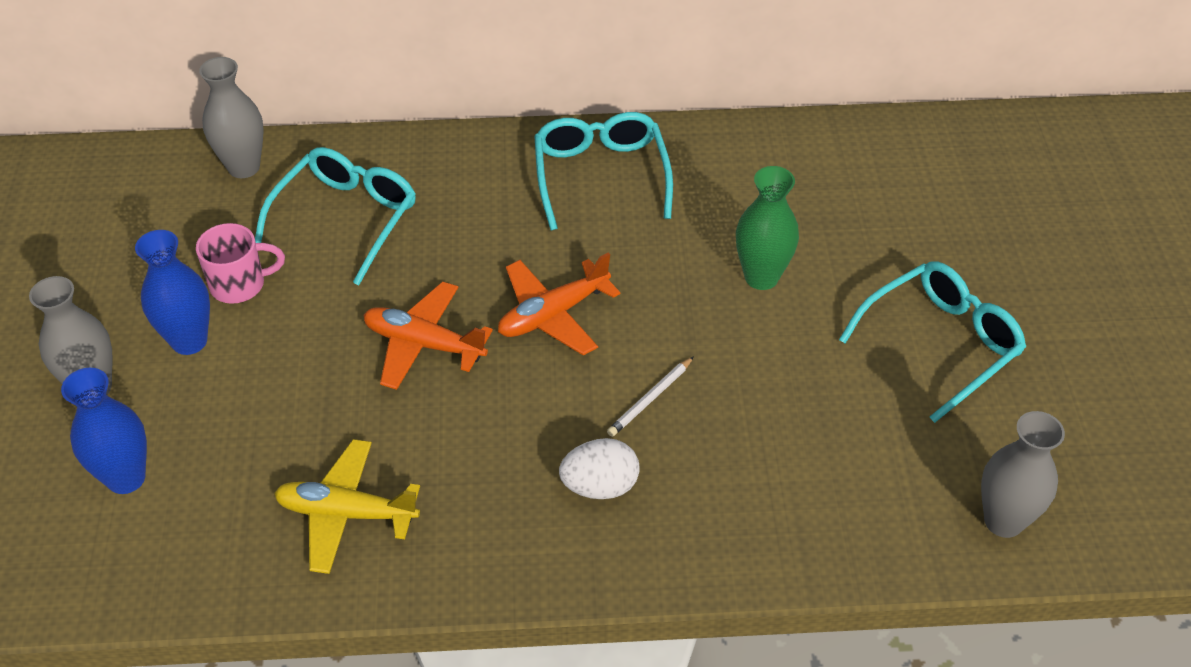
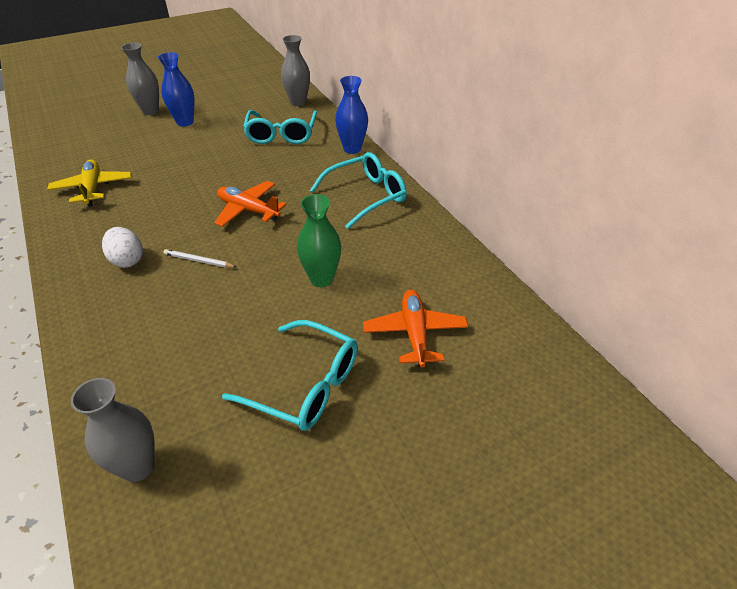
camera: 65 degrees right, 5 degrees down
(126, 478) = (103, 132): blue vase -> blue vase (352, 149)
(240, 284) = (224, 123): pink mug -> none
(346, 218) = (281, 134): turquoise glasses -> turquoise glasses turned 90 degrees clockwise
(424, 344) = (209, 178): orange plane -> orange plane (414, 333)

